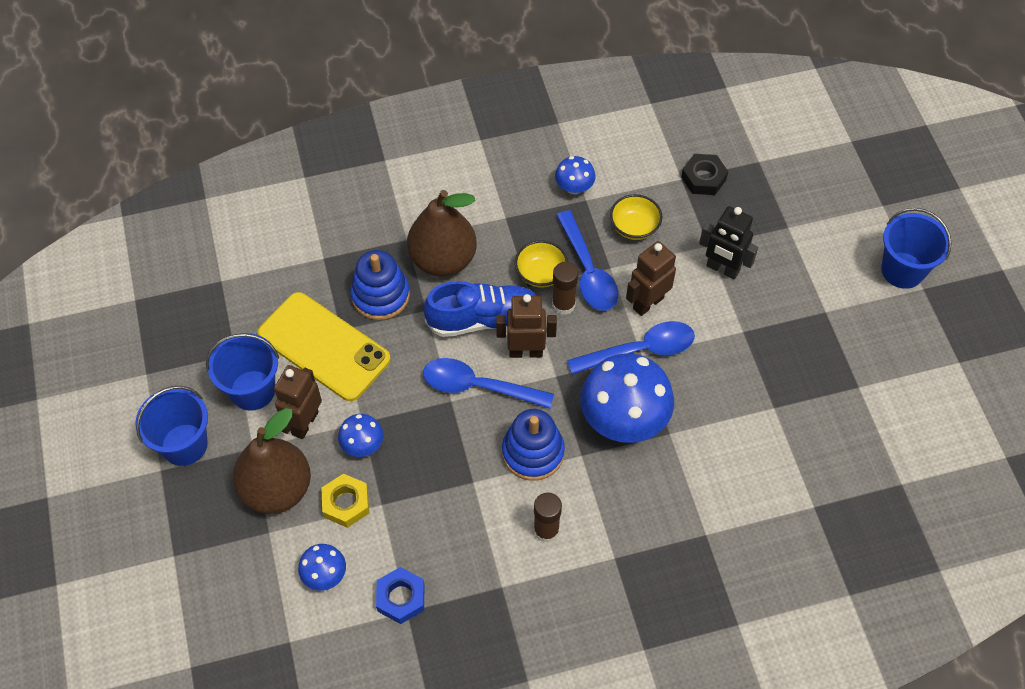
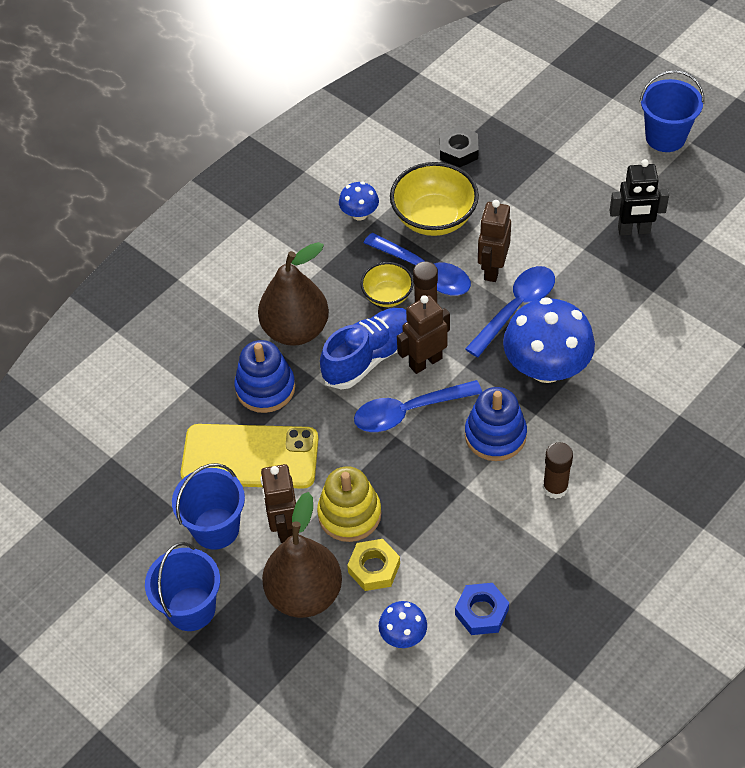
camera: 30 degrees left, 5 degrees down
(362, 445) = (349, 514): blue mushroom -> yellow stacking toy
(634, 227) = (434, 218): yellow bowl -> yellow bowl, size x1.72
(722, 269) = (530, 211): black robot -> black robot (634, 230)

